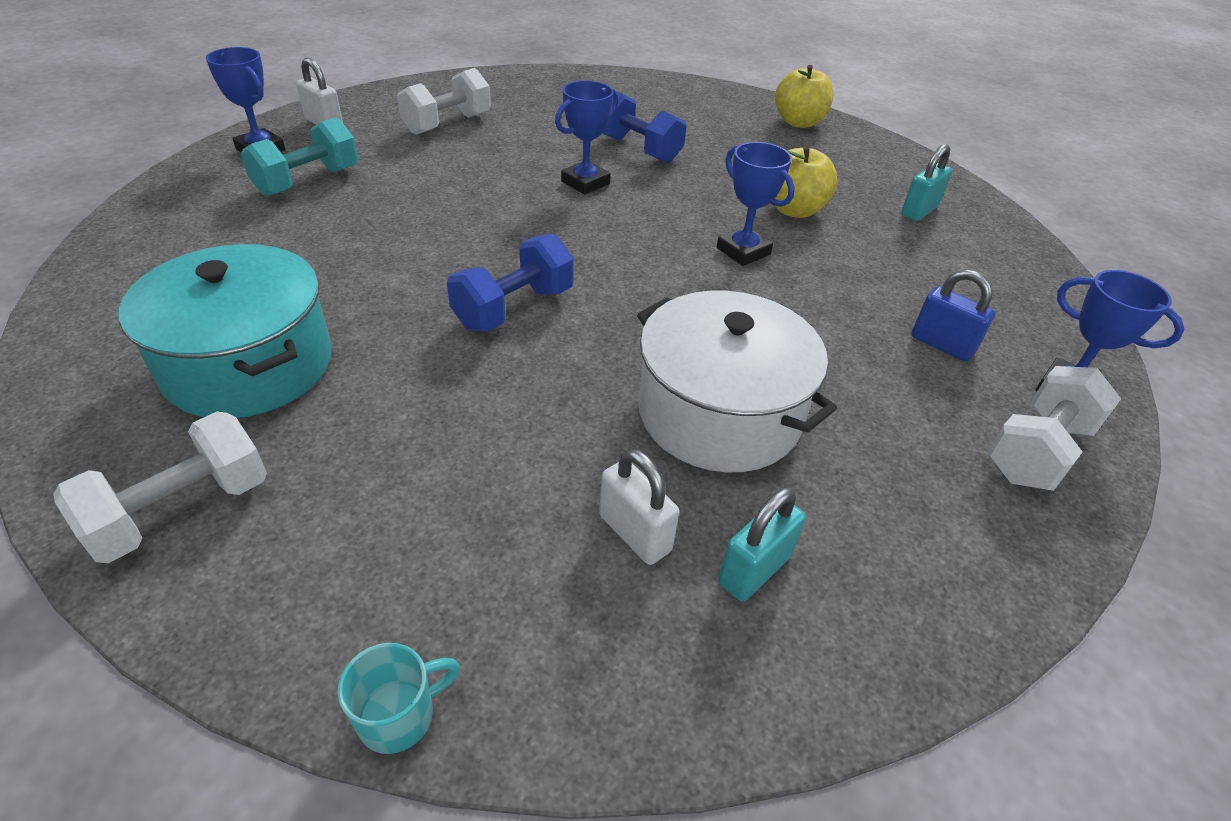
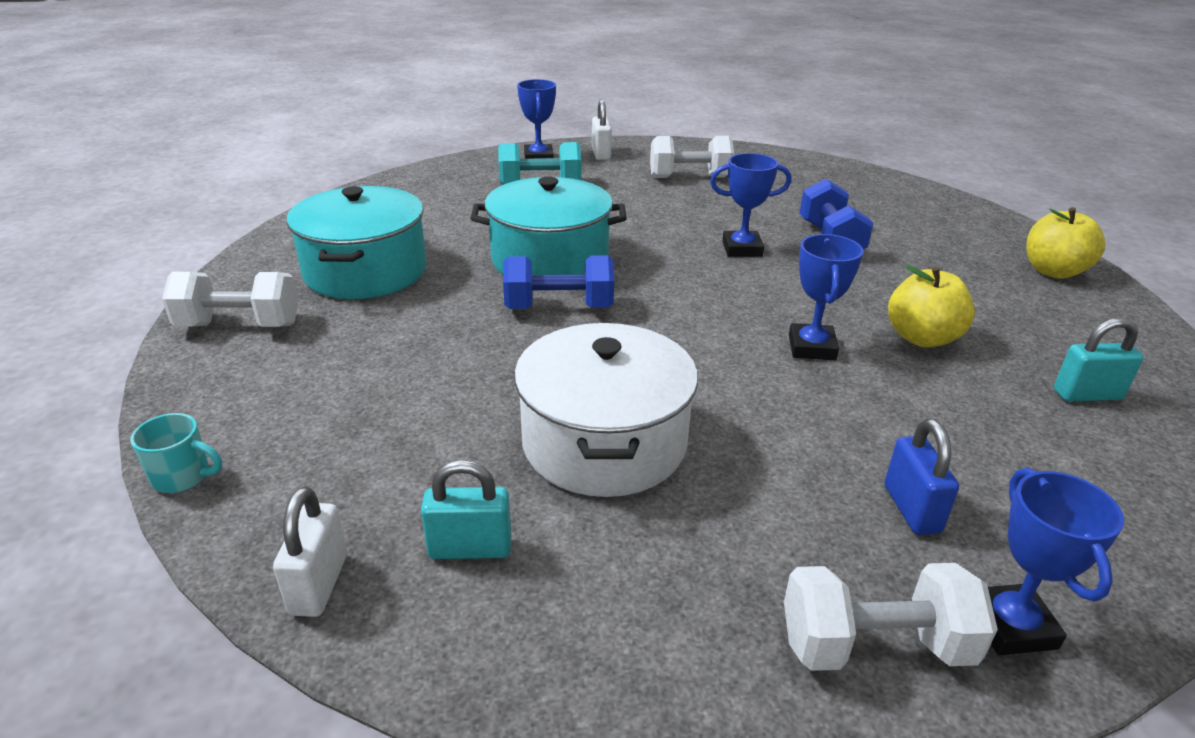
camera: 45 degrees right, 10 degrees down
(435, 262) = (550, 259): none -> turquoise pot
(634, 533) = (429, 475): white padlock -> white padlock (319, 584)

